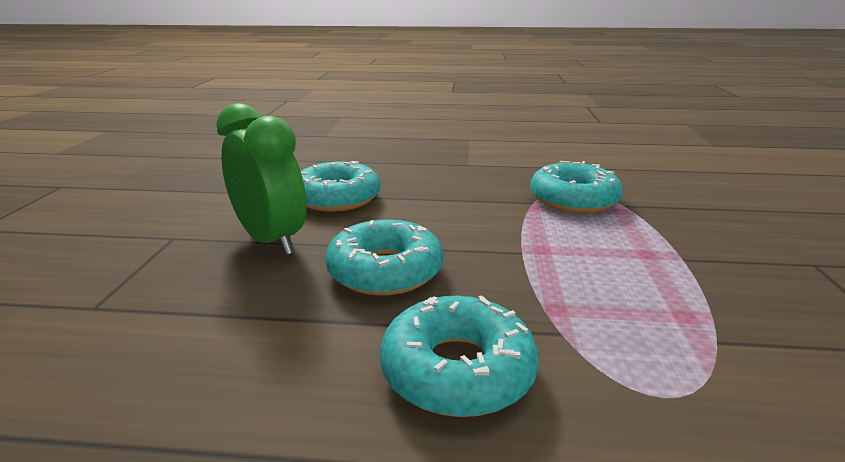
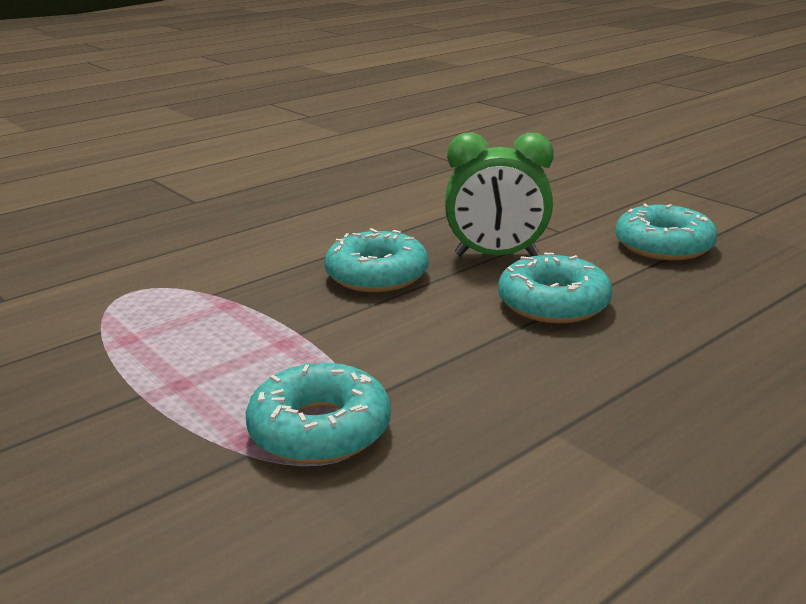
camera: 135 degrees right, 0 degrees up
(457, 369) = (253, 257): turquoise donut -> turquoise donut (663, 245)

